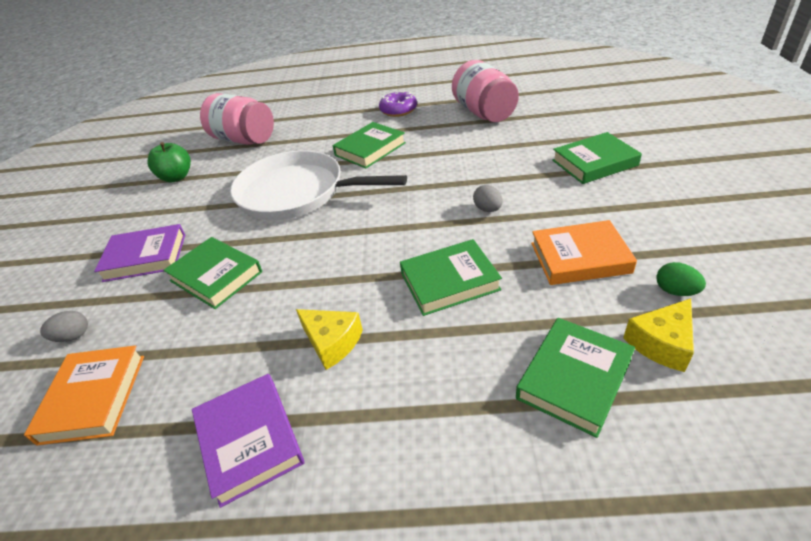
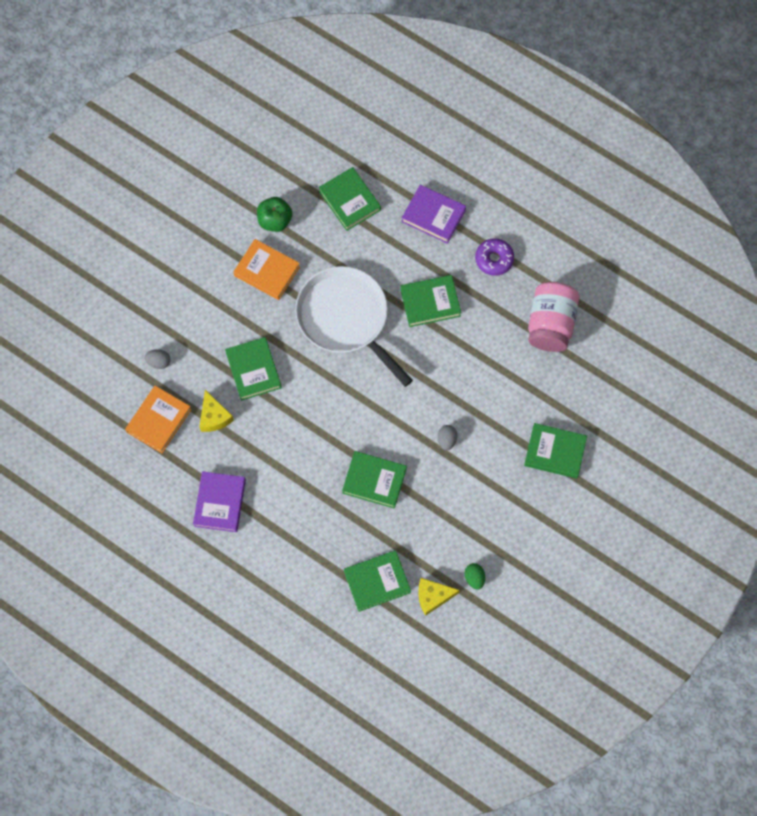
camera: 30 degrees right, 30 degrees up
(145, 257) = (219, 314): purple book -> purple book (433, 216)
(244, 140) = (349, 201): pink jar -> green book
(332, 342) = (287, 474): yellow cheese -> yellow cheese (214, 417)
(579, 257) = (455, 520): orange book -> orange book (267, 271)

